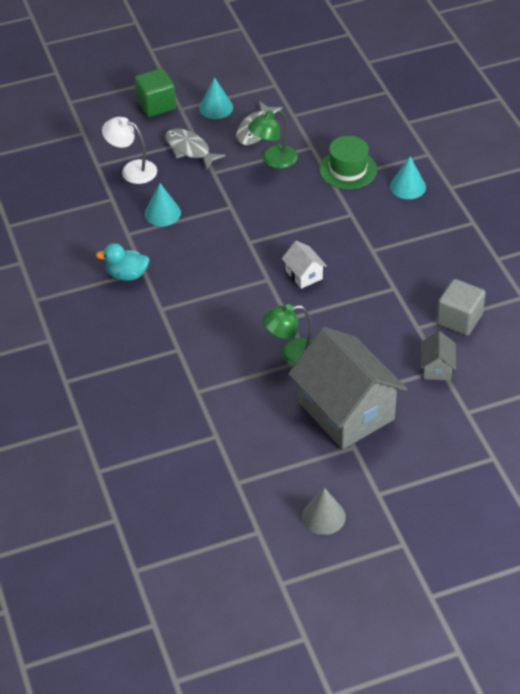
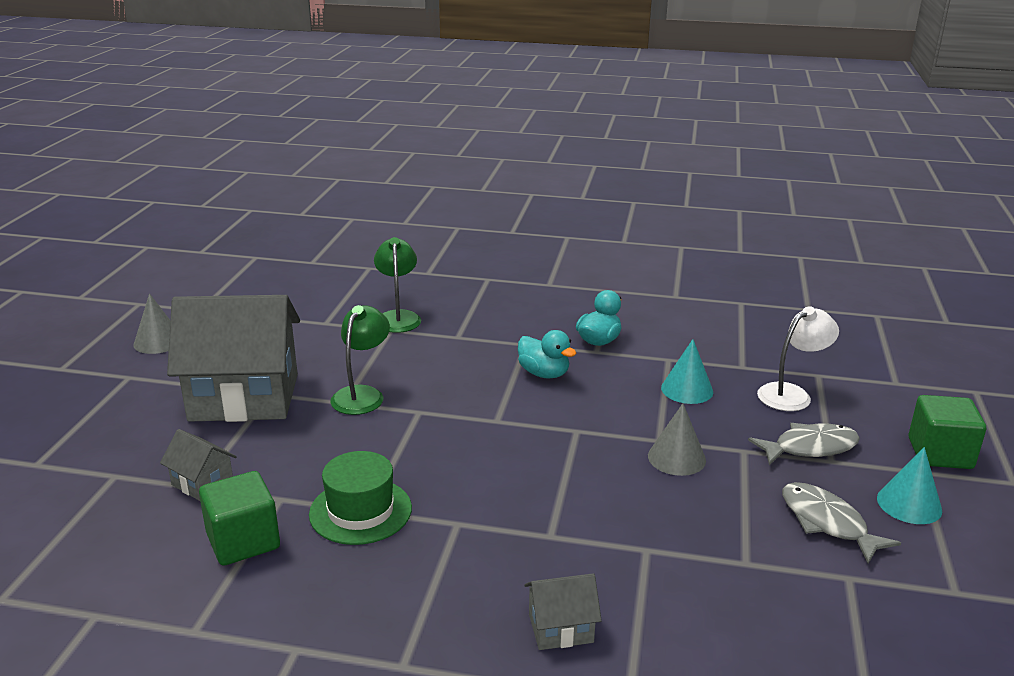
camera: 120 degrees right, 20 degrees down
(194, 282) = (544, 374): none -> turquoise duck
(243, 194) = (676, 458): none -> grey cone
(273, 160) = (735, 511): green lamp -> green lamp (398, 317)
(304, 275) = (474, 448): white house -> none
(348, 169) = (658, 578): green hat -> green hat (360, 511)
(407, 186) = (560, 628): turquoise cone -> grey house
(459, 319) = (243, 541): grey cube -> green cube

